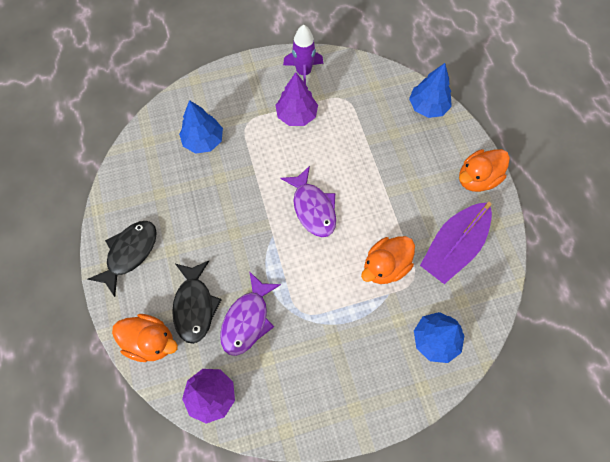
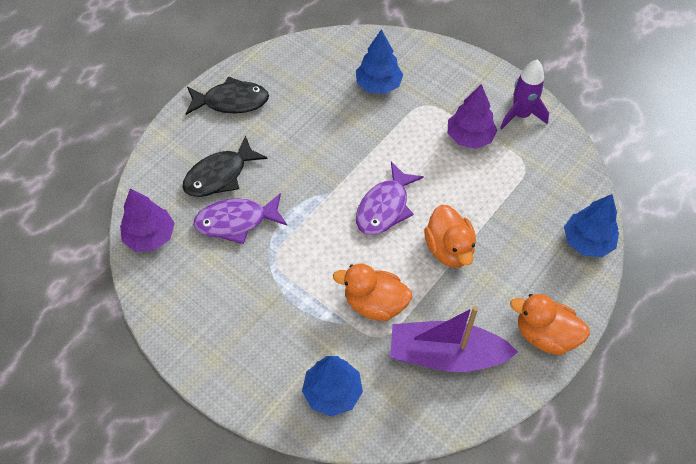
camera: 55 degrees right, 10 degrees down
(151, 341) = (167, 164): orange duck -> orange duck (449, 249)

